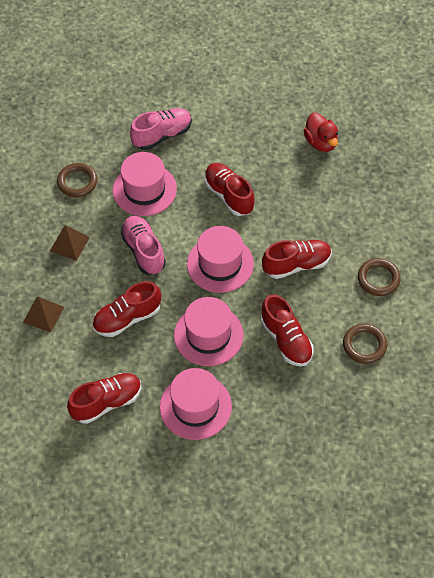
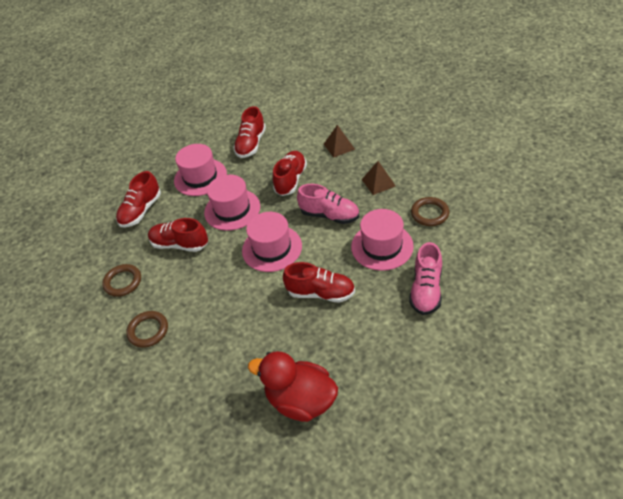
camera: 140 degrees right, 10 degrees down
(296, 265) = (219, 290): red shoe -> red shoe (141, 211)
(321, 142) = (301, 400): red duck -> red duck, size x1.52

